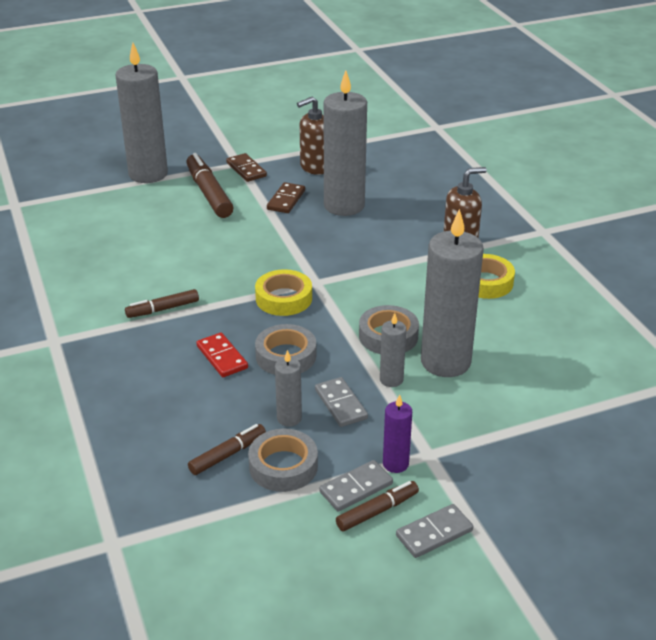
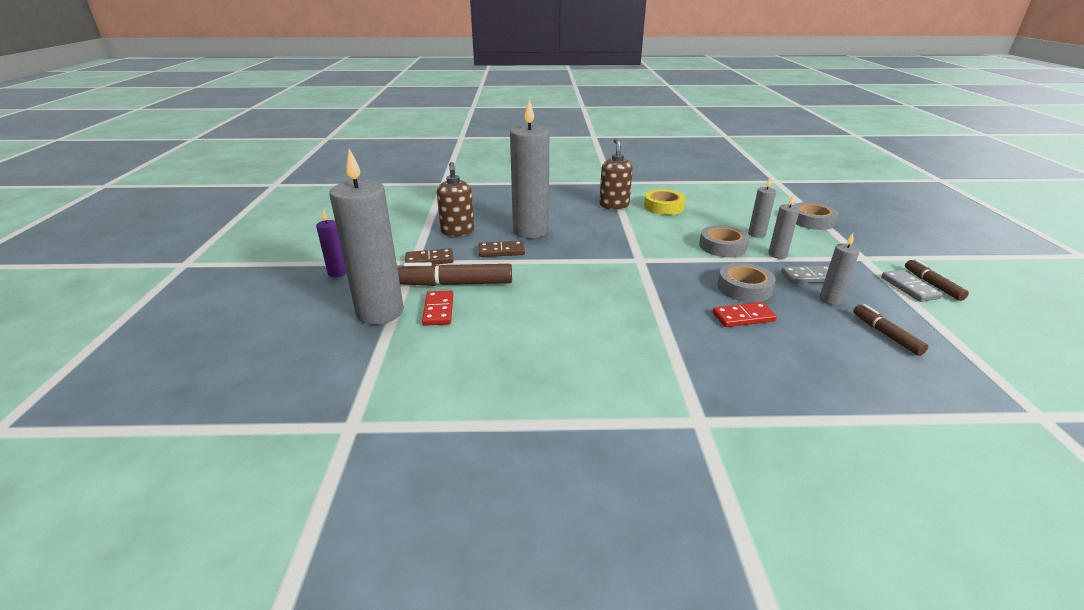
camera: 70 degrees left, 5 degrees down
(162, 197) = (438, 310): none -> red domino
(163, 309) = (656, 338): brown marker -> none
(283, 466) = (893, 312): grey tape -> grey tape (811, 221)
(284, 298) = (659, 276): yellow tape -> none
(286, 200) = (501, 251): brown domino -> brown domino turned 45 degrees counterclockwise
(395, 464) = (876, 270): purple candle -> purple candle (337, 273)
(434, 533) = (946, 270): grey domino -> none
(445, 362) = (756, 234): grey candle -> grey candle, size x0.46

